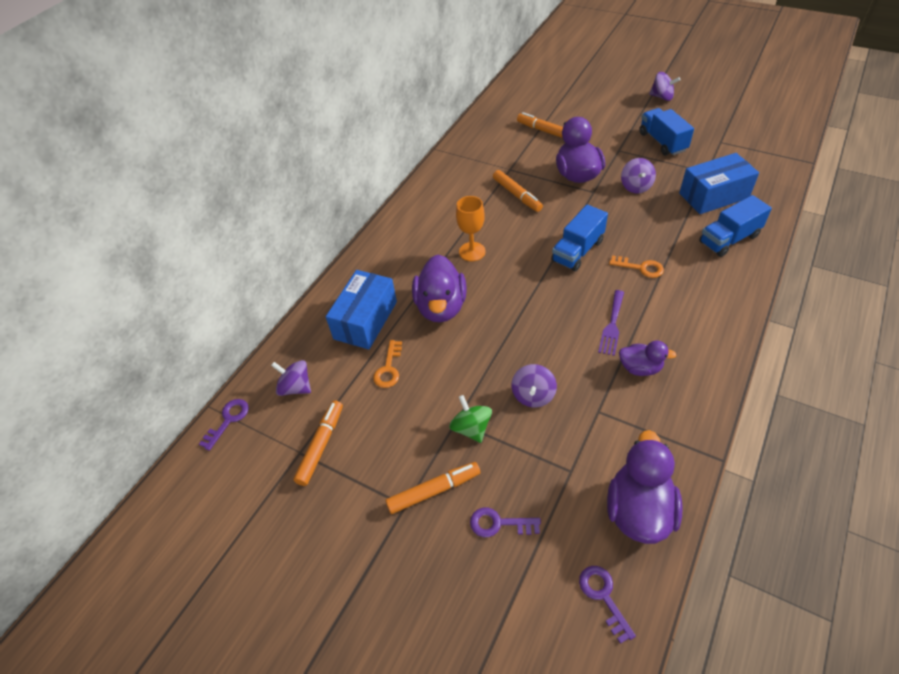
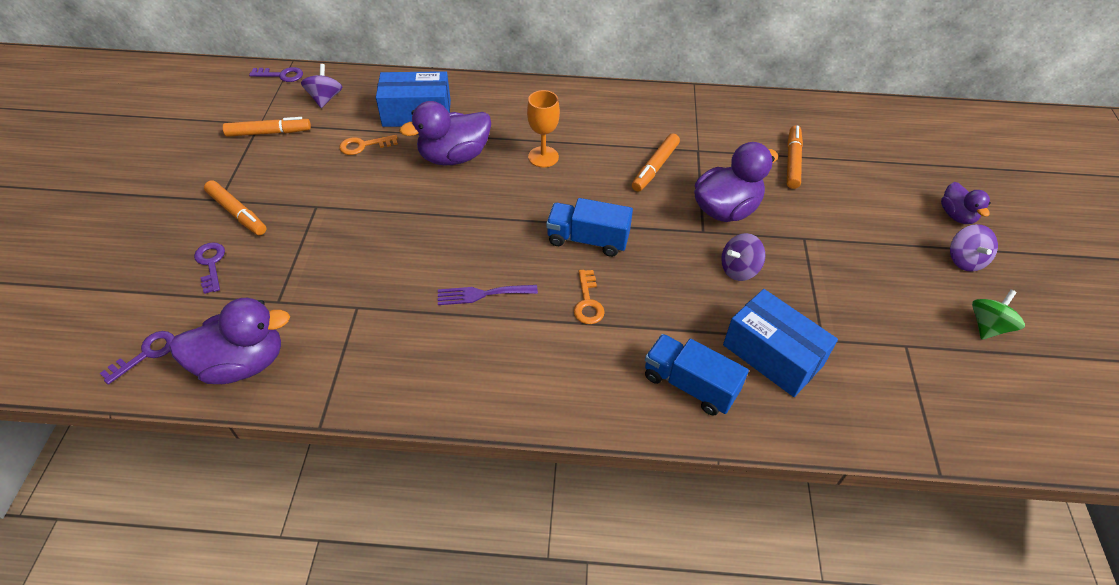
camera: 60 degrees right, 0 degrees up
(471, 428) = (310, 218): green spinning top -> green spinning top (988, 326)
(533, 395) = (362, 252): purple spinning top -> none
(640, 368) = (427, 331): purple duck -> purple duck (956, 215)
(662, 142) = (855, 279): blue truck -> none

